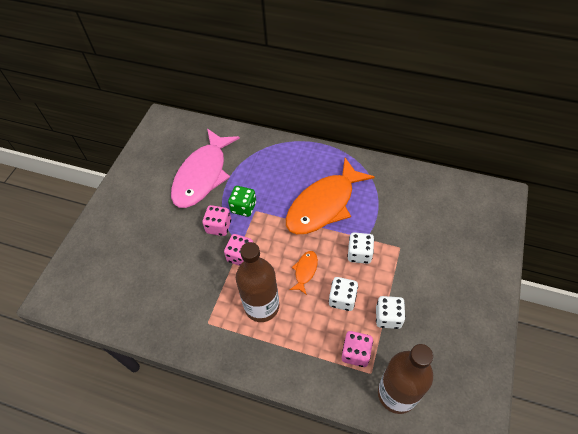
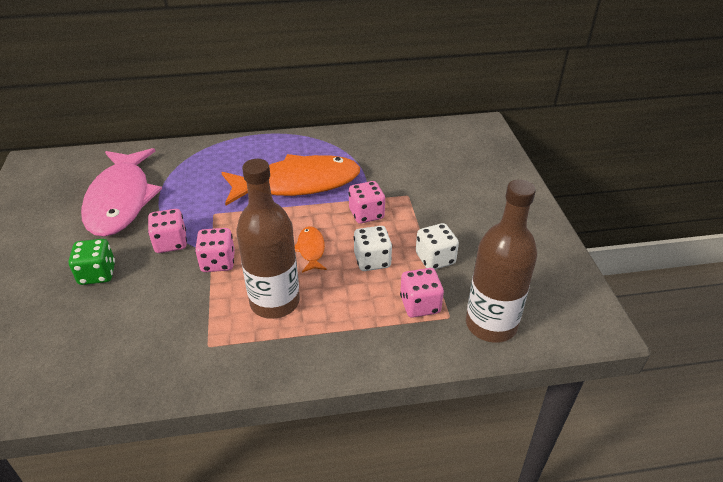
camera: 30 degrees left, 15 degrees down
(243, 207) = (195, 215): green dice -> green dice (97, 274)
(324, 205) = (298, 184): orange fish -> orange fish turned 120 degrees counterclockwise
(359, 254) = (366, 214): white dice -> pink dice

